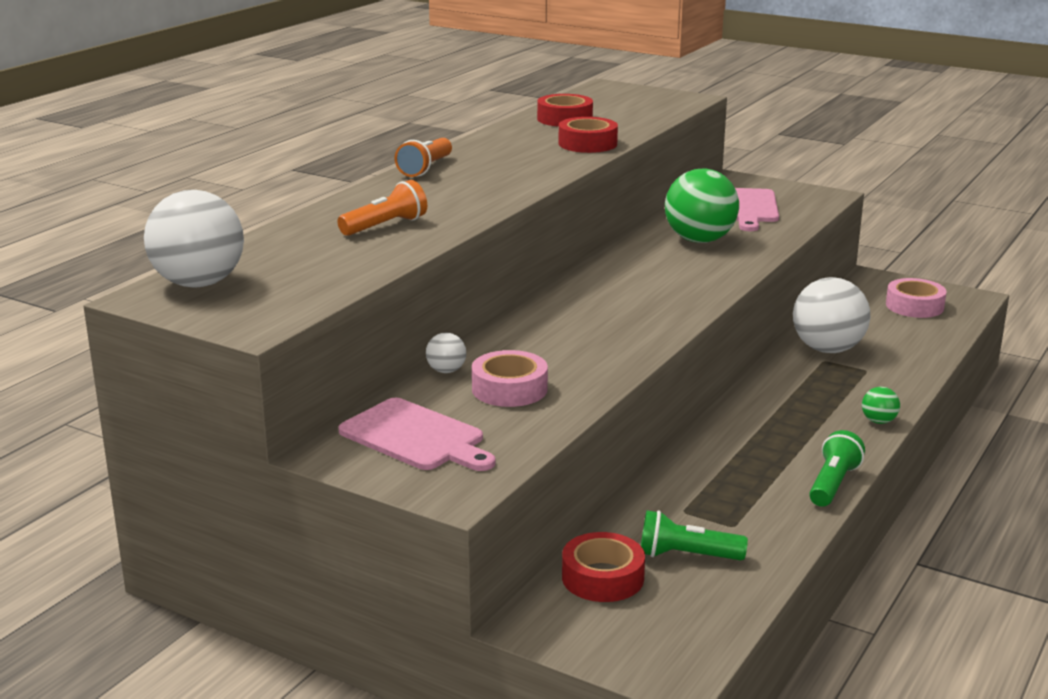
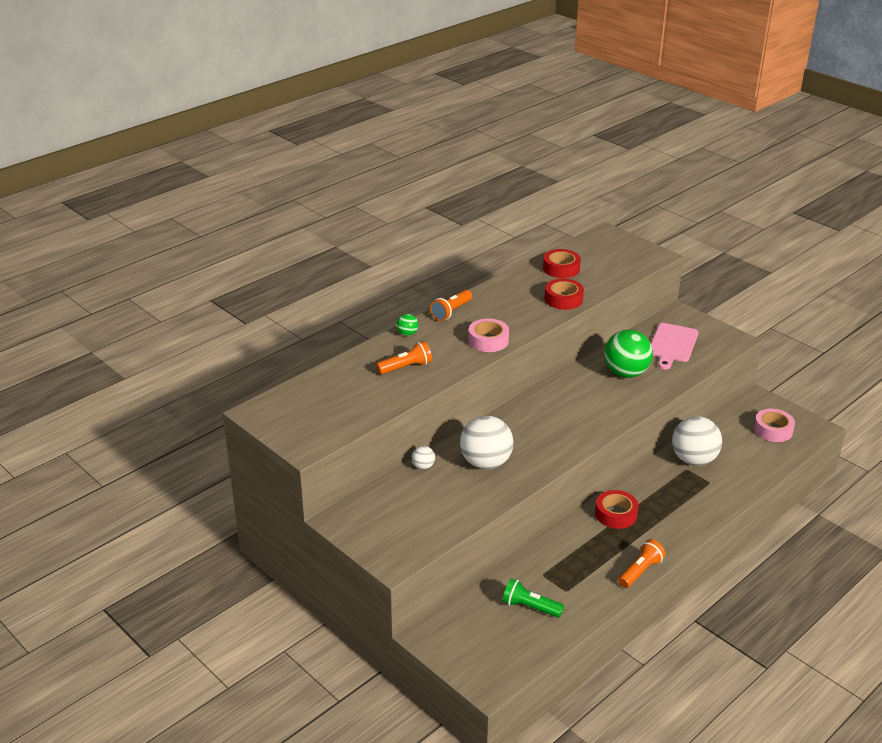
camera: 15 degrees right, 10 degrees up
(199, 283) = (286, 404): white ball -> white ball (485, 463)
(415, 437) = (387, 516): pink cutting board -> none
(509, 389) = (453, 488): pink tape -> pink tape (488, 340)
(602, 577) = (477, 613): red tape -> red tape (616, 514)
(832, 484) = (640, 571): green flashlight -> orange flashlight
(878, 421) = (694, 527): green ball -> green ball (407, 334)

